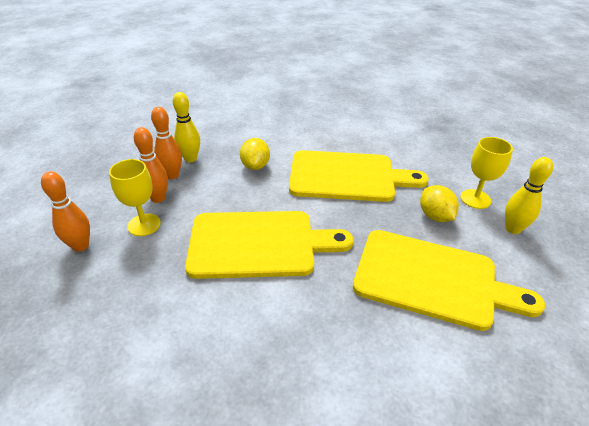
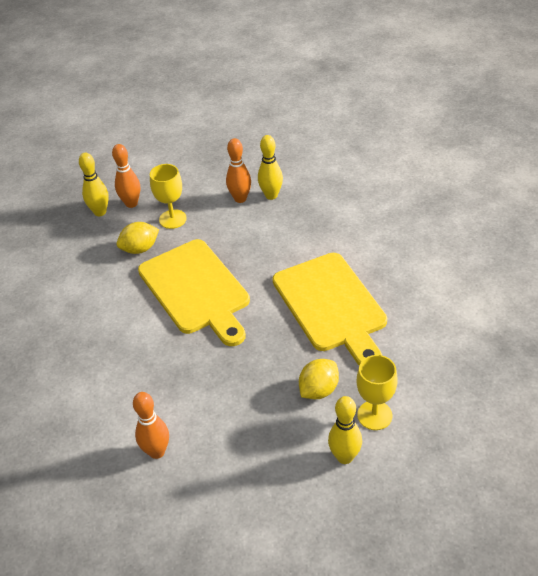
camera: 65 degrees right, 5 degrees up
(58, 276) = (100, 212): none -> yellow bowling pin
(158, 198) = (206, 208): orange bowling pin -> orange bowling pin (157, 452)
(255, 166) = (295, 238): yellow lemon -> yellow lemon (140, 249)
(432, 279) = (228, 411): yellow cutting board -> none

